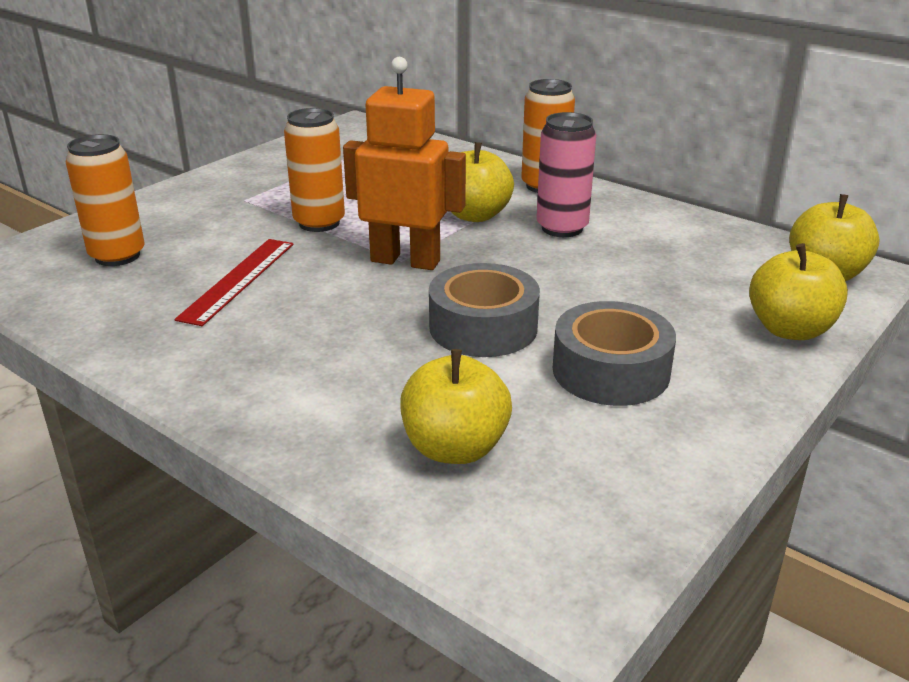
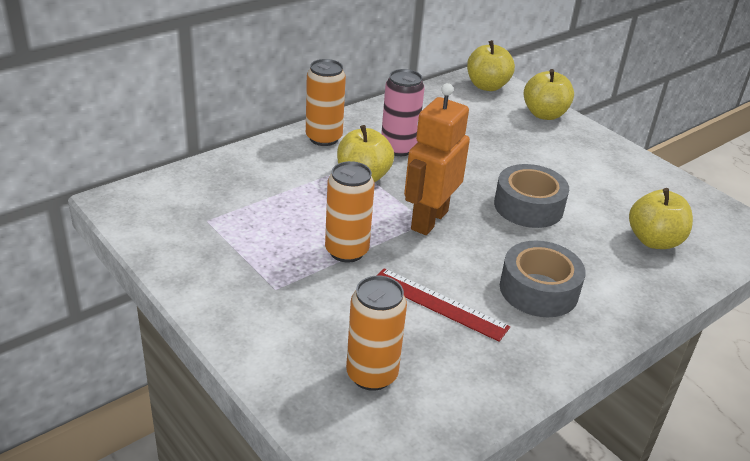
camera: 80 degrees left, 5 degrees up
(611, 371) = (581, 176): grey tape -> grey tape (538, 290)

